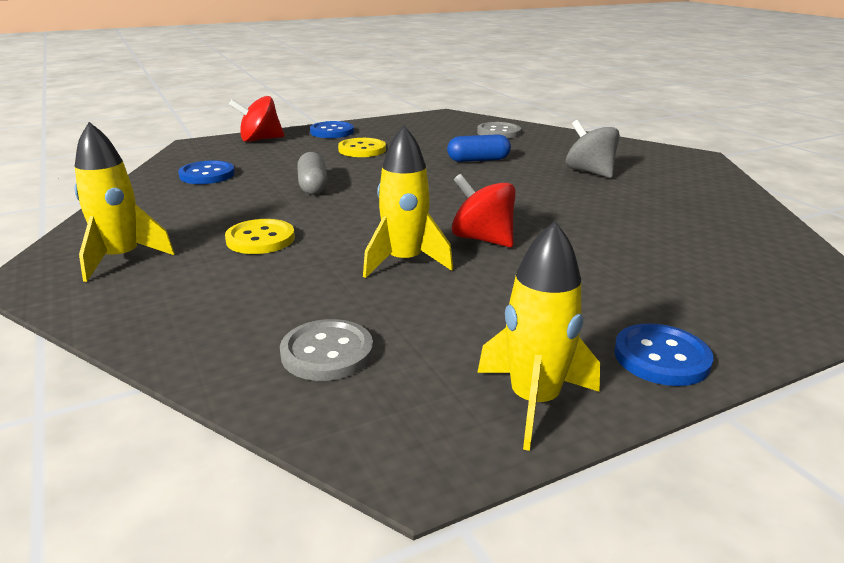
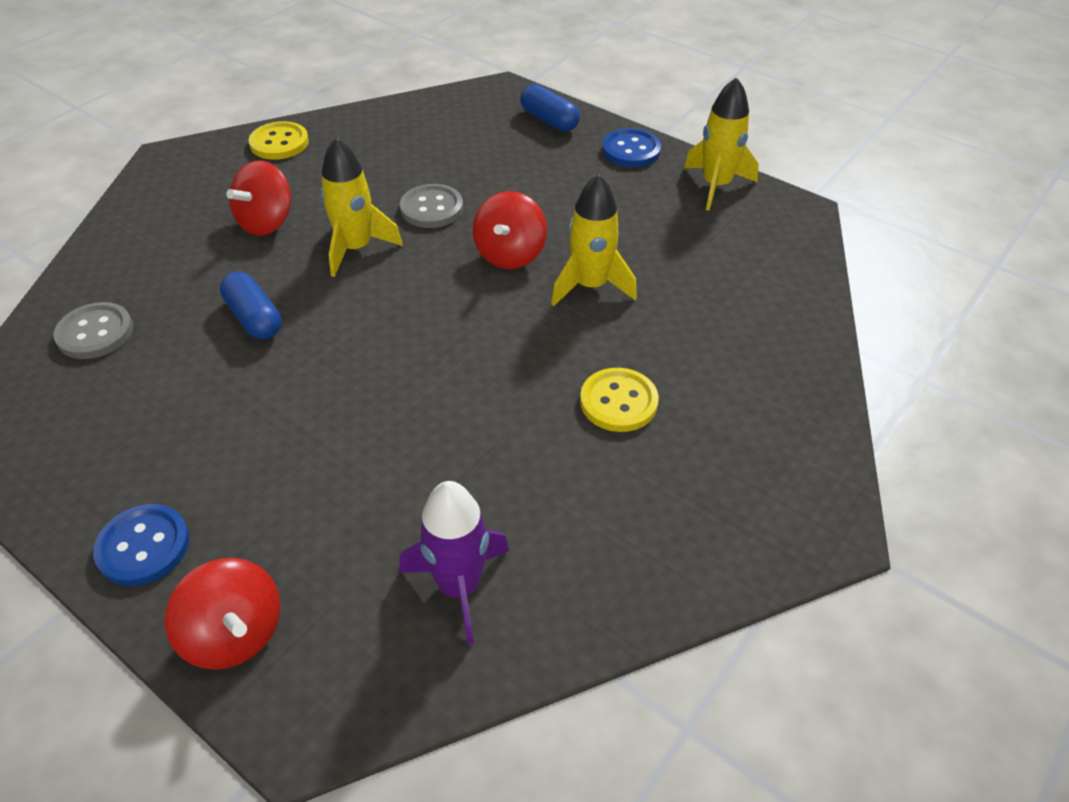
camera: 115 degrees left, 20 degrees up
(121, 258) = (741, 485): yellow rocket -> yellow rocket (356, 248)
(207, 175) = (459, 586): blue button -> purple rocket
(313, 186) = (439, 436): grey capsule -> none
(327, 353) = (748, 276): grey button -> grey button (432, 208)
(362, 150) = (248, 455): yellow button -> yellow button (279, 143)
(589, 172) = (266, 222): grey spinning top -> red spinning top
(758, 316) = (549, 120): none -> blue capsule

